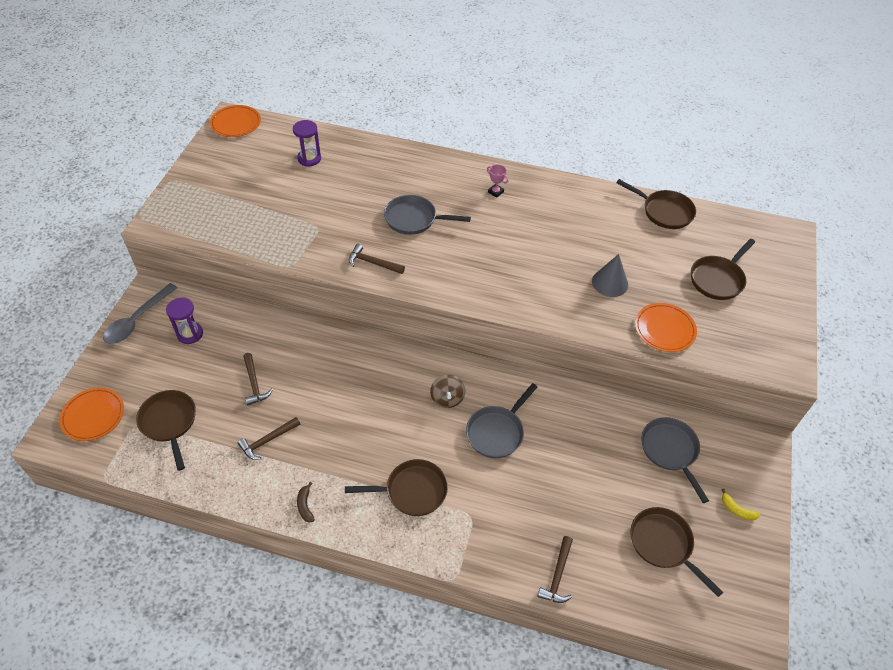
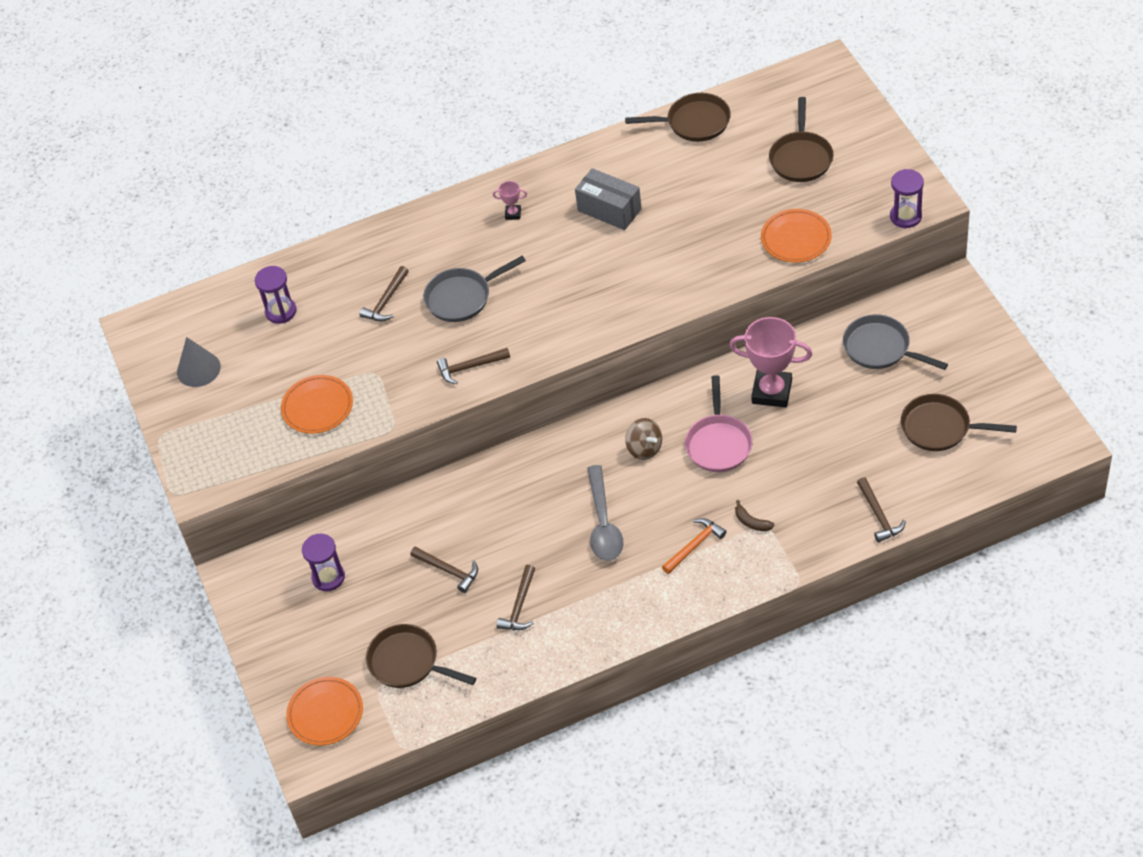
camera: 30 degrees left, 0 degrees up
(137, 320) = (257, 606): grey spoon -> grey spoon (603, 523)
(236, 123) = (151, 330): orange plate -> orange plate (317, 407)
(305, 506) = (615, 627): brown banana -> brown banana (751, 522)
(370, 191) = (386, 301): none -> brown hammer
(412, 491) = (694, 546): brown pan -> orange hammer
(497, 432) = (718, 443): grey pan -> pink pan
(556, 228) = (609, 210): none -> grey box
(566, 424) = (772, 392): none -> pink trophy
(610, 283) = (709, 229): grey cone -> grey cone (198, 369)
(737, 510) = (974, 356): yellow banana -> none
(761, 369) = (905, 216): none -> purple hourglass

